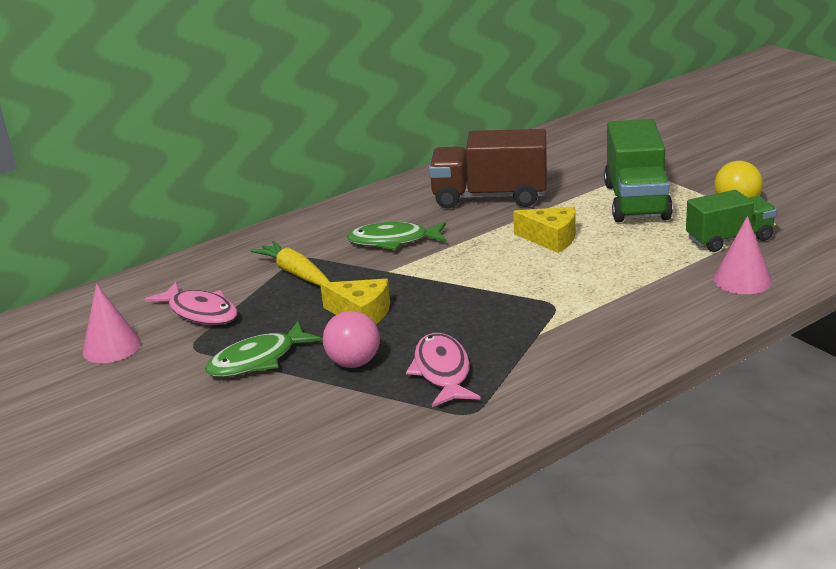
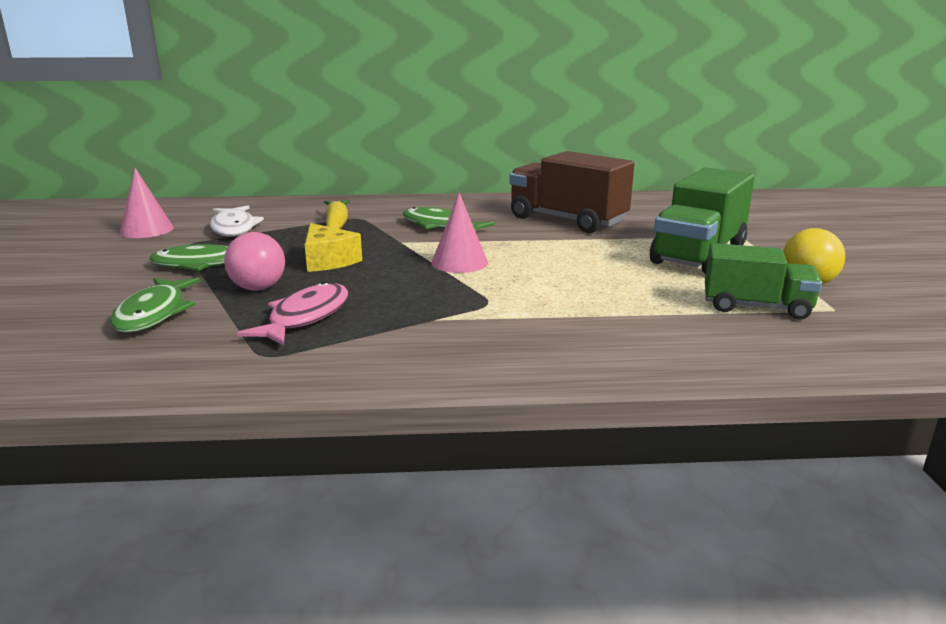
camera: 30 degrees right, 5 degrees down
(200, 312) = (234, 228): pink fish -> white fish
(314, 420) = (154, 314): none -> green fish
(551, 238) = (571, 258): yellow cheese -> none
(742, 280) = (718, 344): pink cone -> pink cone (459, 262)

